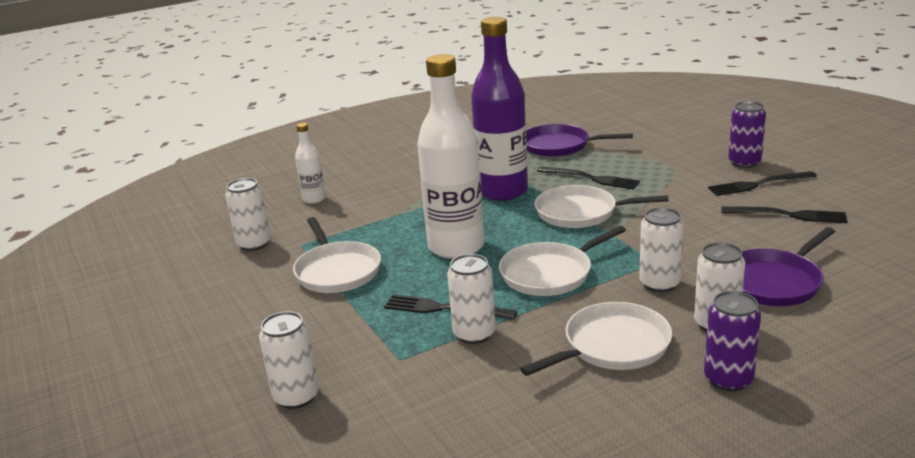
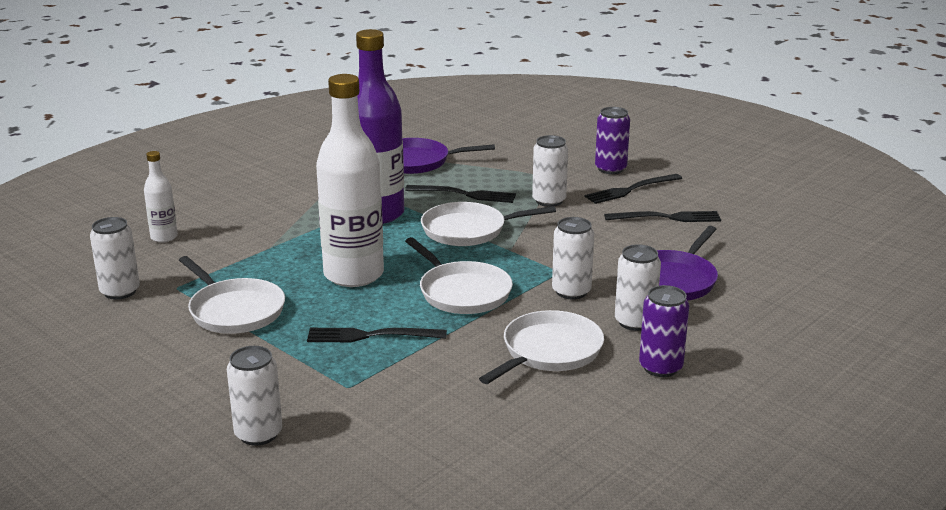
camera: 20 degrees left, 0 degrees up
(474, 334) = (412, 356): white can -> white can (549, 201)
(549, 274) = (462, 292): white pan -> white pan turned 75 degrees counterclockwise

